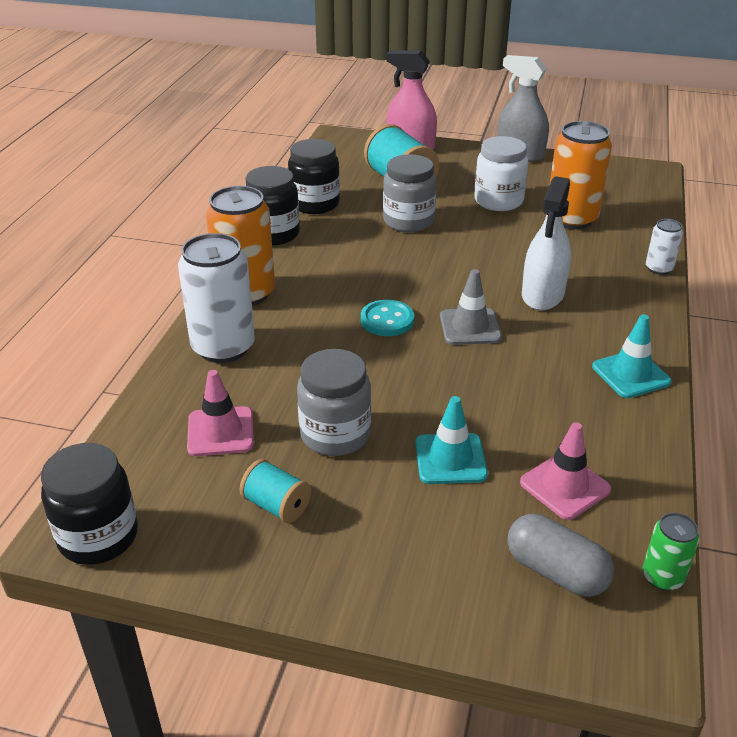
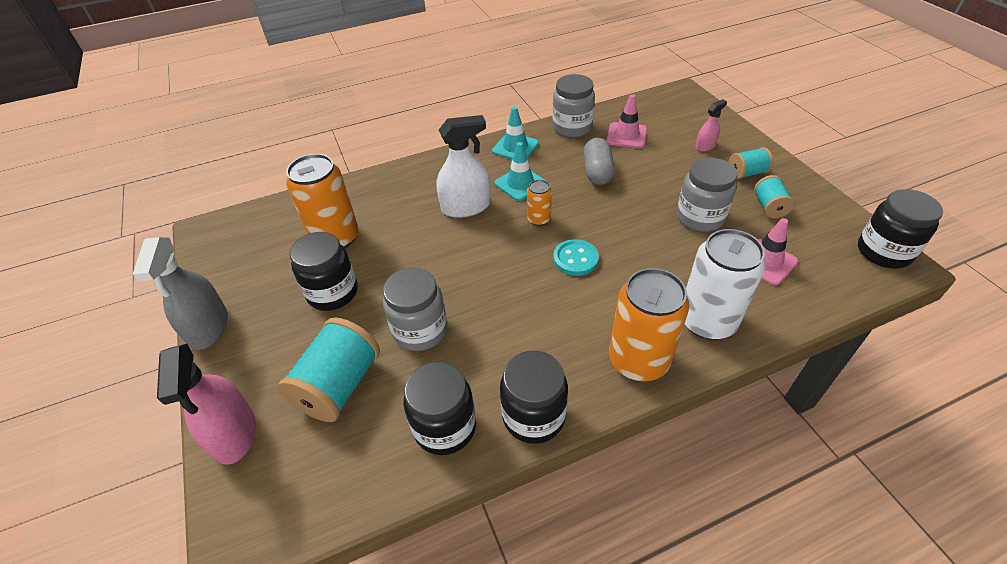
camera: 125 degrees left, 10 degrees up
(353, 541) = (746, 173): none -> turquoise spool
(450, 459) = (658, 172): turquoise traffic cone -> turquoise traffic cone (520, 184)
(456, 549) = (705, 146): none -> pink spray bottle
(470, 327) = (539, 219): grey traffic cone -> orange can
(498, 201) = (333, 292): white jar -> black jar
(556, 571) = (676, 120): grey capsule -> grey capsule (597, 172)
(637, 446) = (572, 127): none -> grey jar
(659, 268) = (382, 175): white can -> none
(662, 577) = (641, 99): green can -> none

